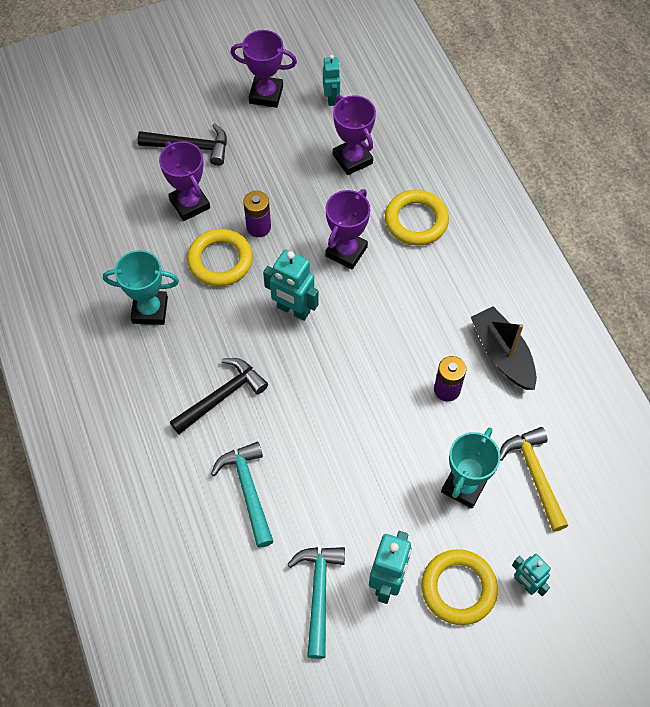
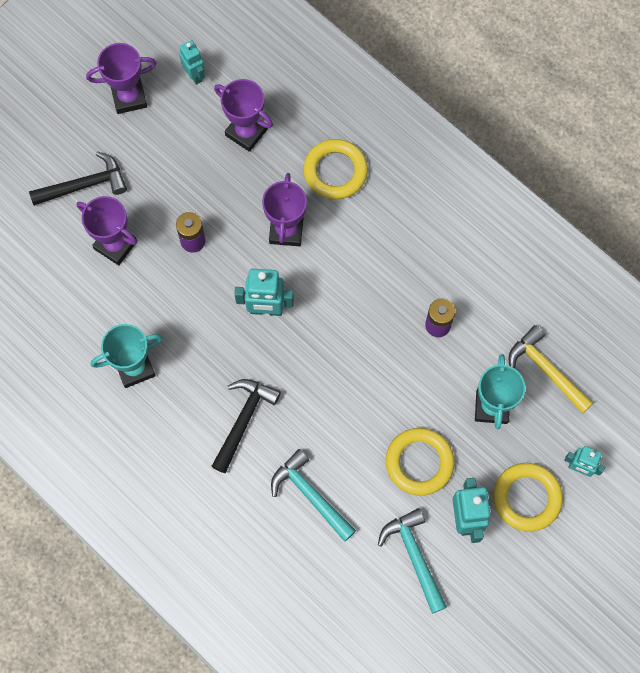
camera: 25 degrees left, 10 degrees up
(220, 260) = (174, 290): yellow ring -> yellow ring (419, 462)
(502, 354) = (471, 270): black boat -> none

